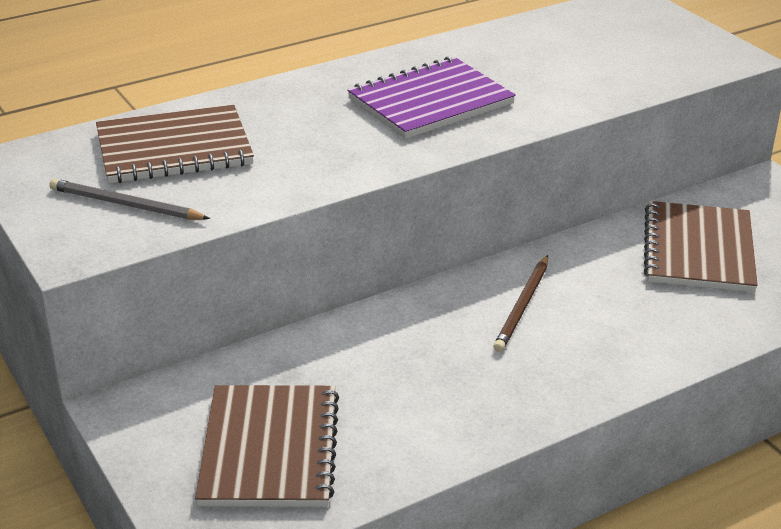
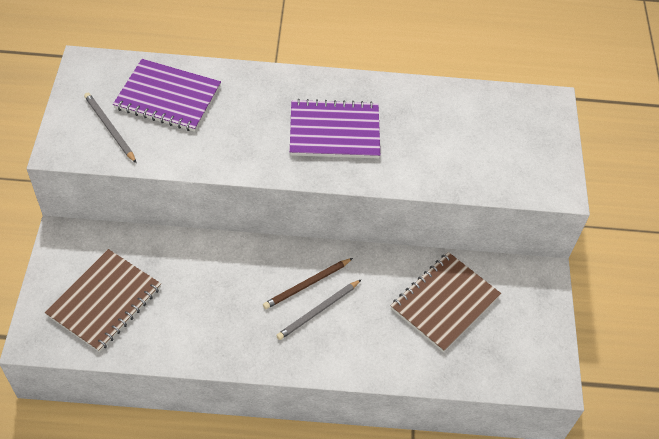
camera: 30 degrees right, 20 degrees up
(174, 148) = (168, 97): brown notebook -> purple notebook
(567, 324) = (318, 311): none -> grey pencil

